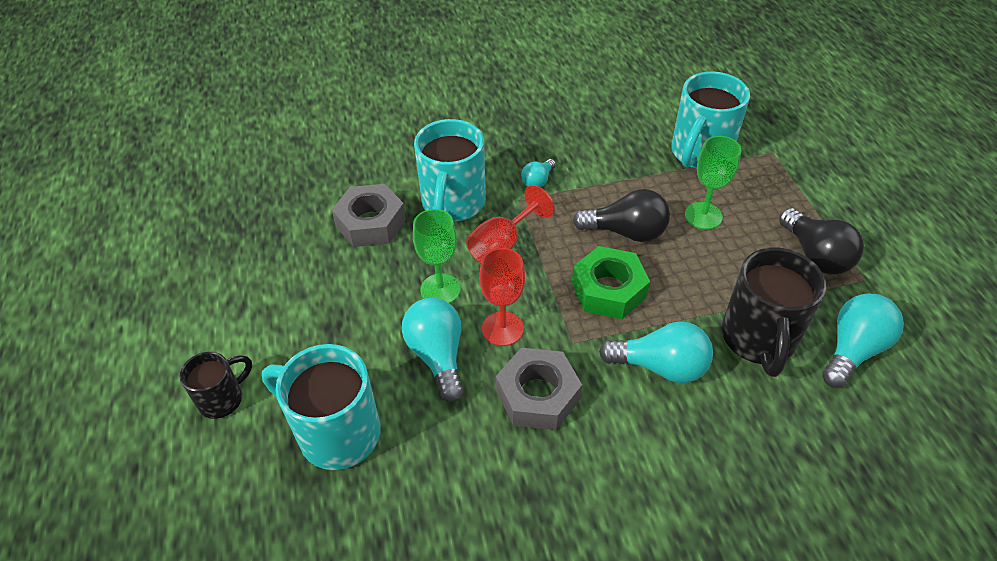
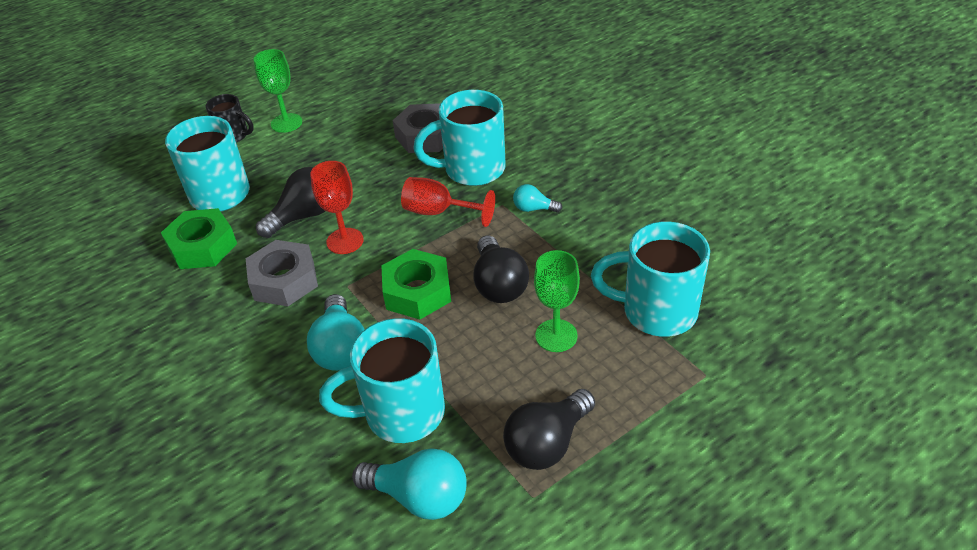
camera: 70 degrees right, 5 degrees down
(432, 469) = (202, 246): none -> green nut
(437, 356) = (304, 216): turquoise light bulb -> black light bulb
(440, 289) = (371, 195): green goblet -> green goblet (286, 123)
(758, 339) = (401, 413): black mug -> turquoise mug

